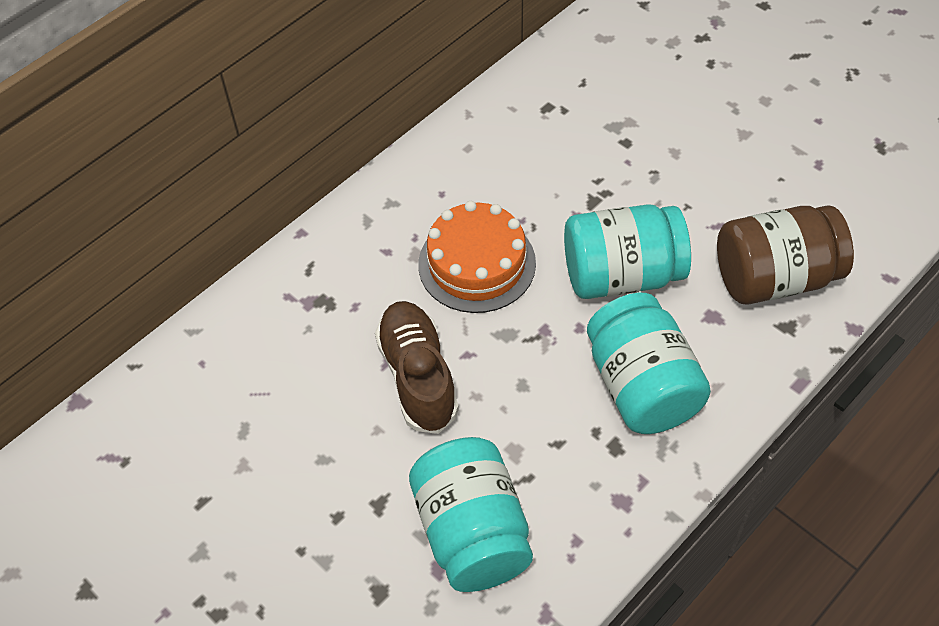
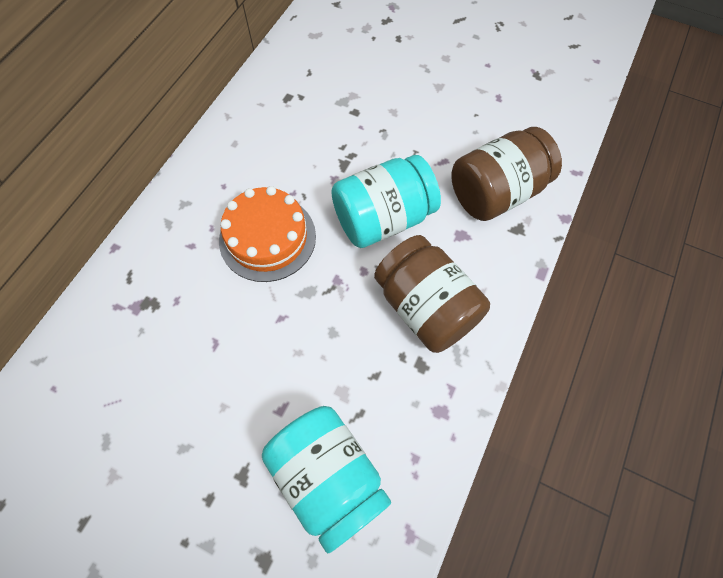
camera: 20 degrees left, 10 degrees up
(418, 376) = (245, 349): brown shoe -> none
(641, 386) = (426, 307): turquoise jar -> brown jar

